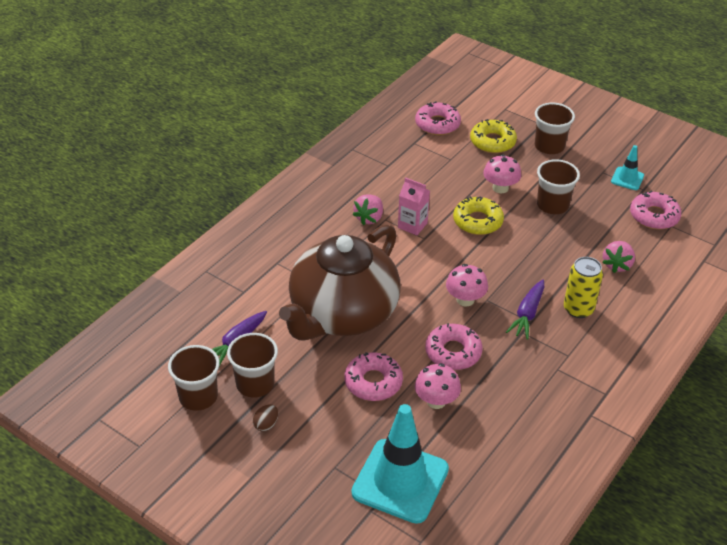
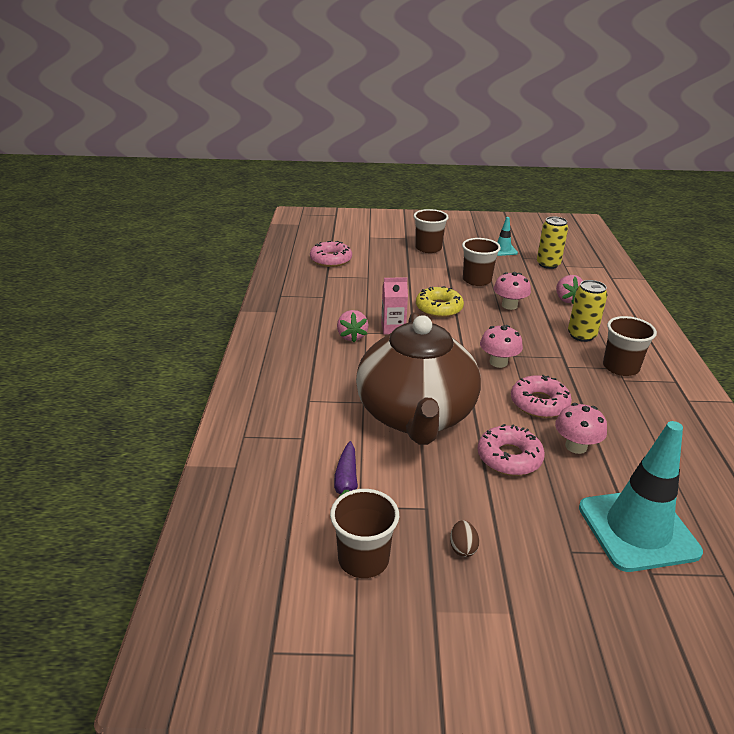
camera: 35 degrees left, 10 degrees down
(255, 384) = (407, 515): brown cup -> brown cup (620, 367)
(492, 142) = (385, 258): yellow donut -> none
(500, 188) = (427, 282): pink mushroom -> pink mushroom (509, 305)
(527, 314) = (554, 353): purple carrot -> none
(654, 216) = (548, 264): pink donut -> yellow can

